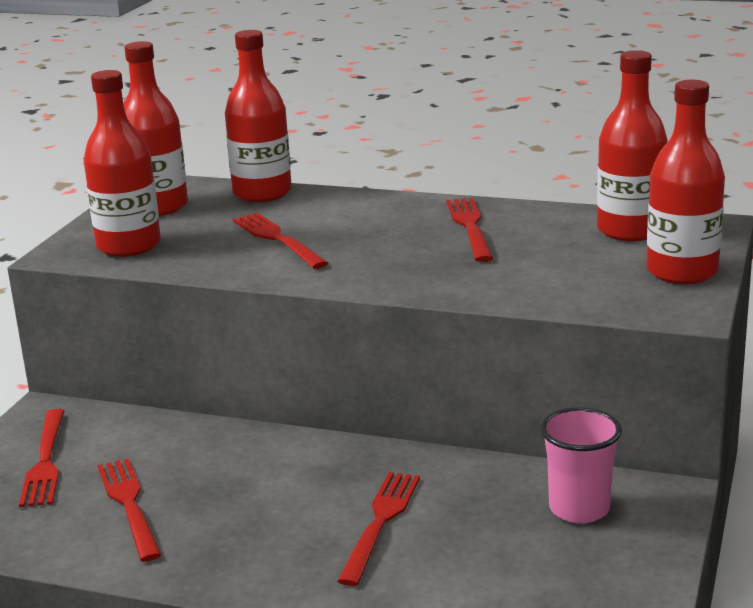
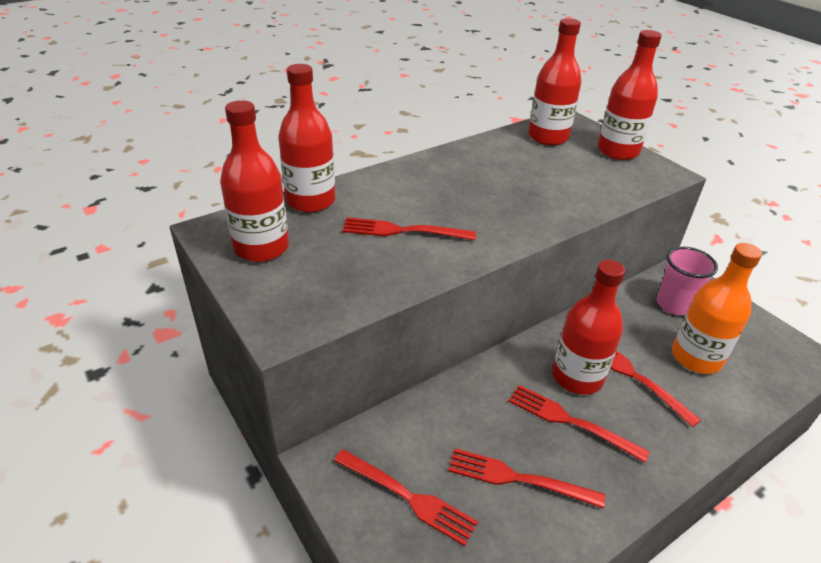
camera: 55 degrees left, 15 degrees up
(129, 246) = (318, 292): red bottle -> red bottle (577, 377)
(469, 227) = (479, 169): red fork -> red fork (570, 421)
(484, 554) = (696, 357): none -> orange bottle

